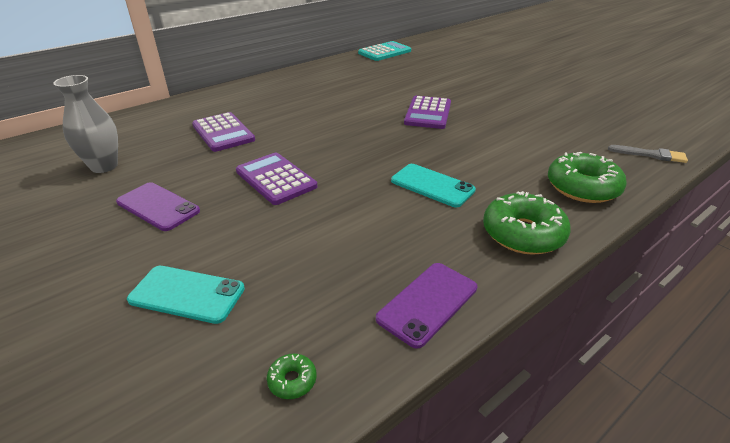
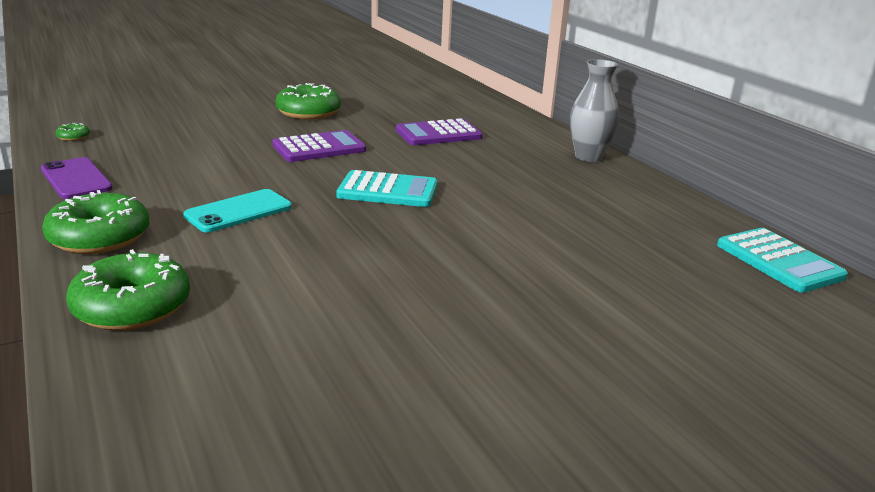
camera: 100 degrees right, 10 degrees down
(104, 166) = (391, 98): grey vase -> grey vase (588, 157)
(158, 206) = (308, 112): purple phone -> green donut
(187, 294) = (187, 118): turquoise phone -> none
(358, 137) = (388, 191): none -> turquoise calculator
(428, 113) = (445, 247): purple calculator -> none
(650, 155) = (143, 427): grey brush -> none

